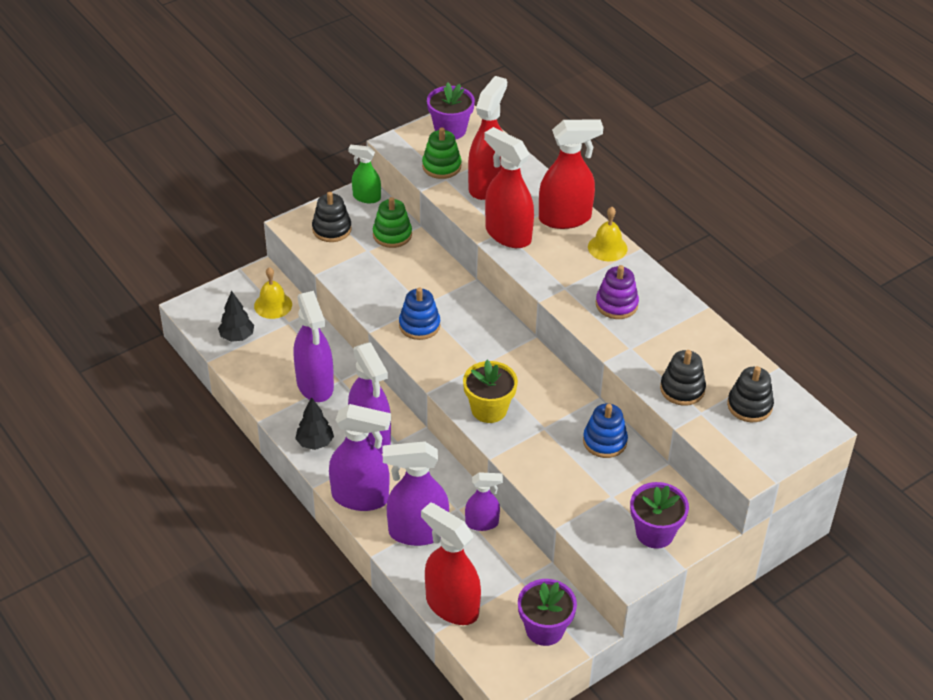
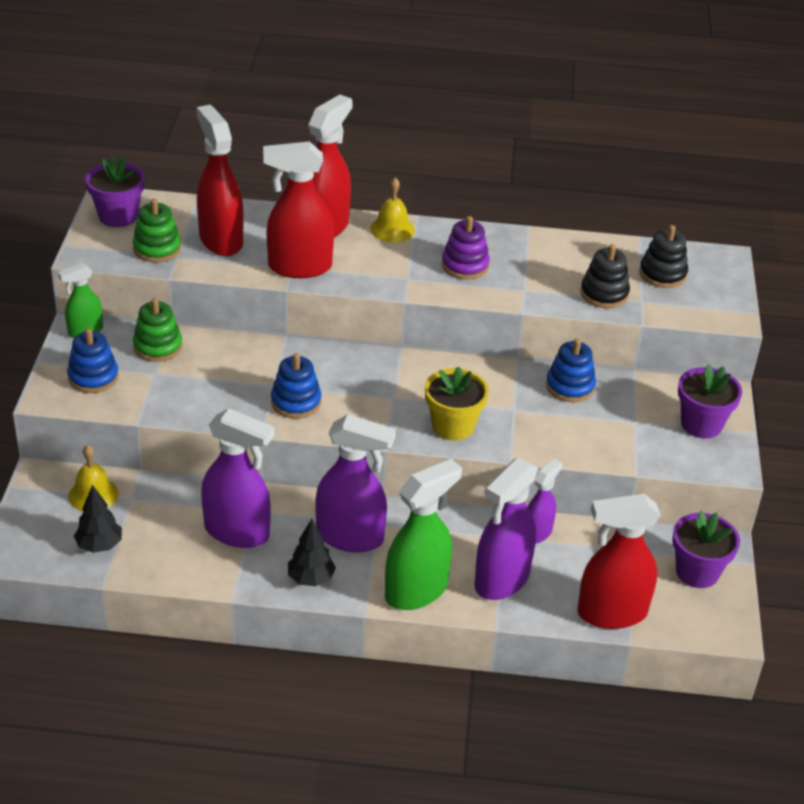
camera: 50 degrees left, 5 degrees down
(332, 229) = (93, 377): black stacking toy -> blue stacking toy
(361, 497) = (417, 591): purple spray bottle -> green spray bottle

